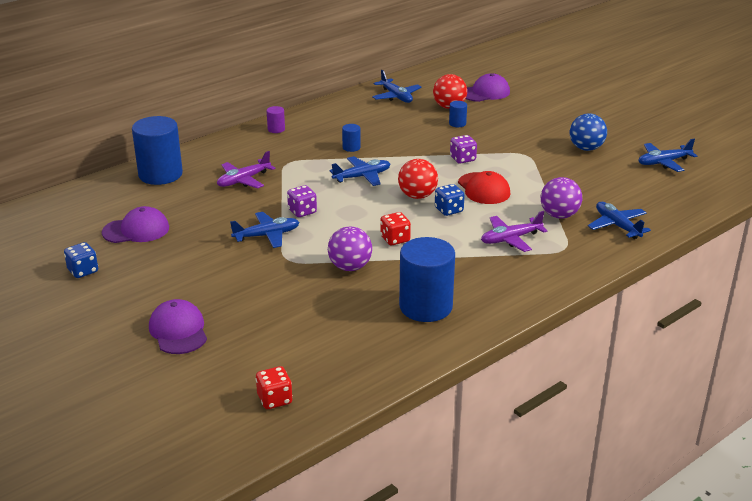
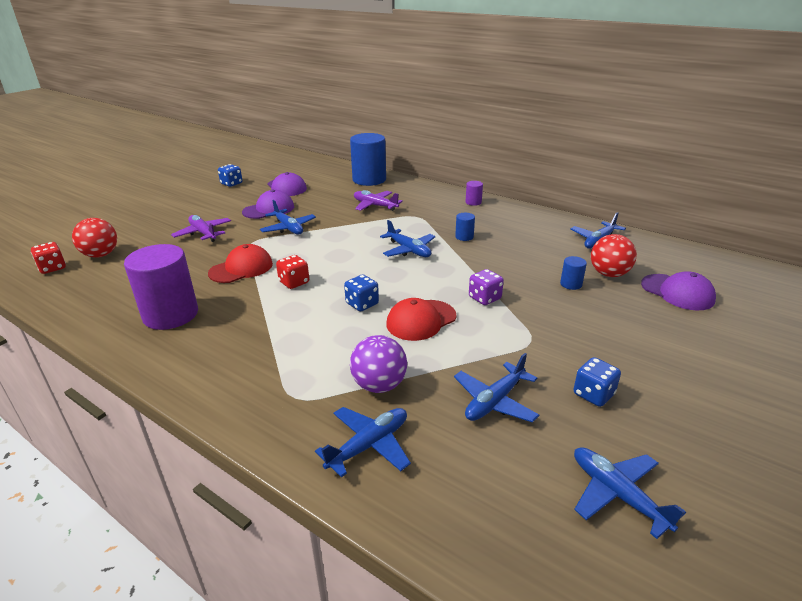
camera: 75 degrees right, 0 degrees up
(178, 331) = (153, 222): purple cap -> purple cap (269, 209)
(302, 211) = (332, 235): purple dice -> none
(350, 267) = (241, 268): purple ball -> red cap
(417, 196) = (384, 282): red ball -> red ball (101, 255)
(425, 307) = (171, 315): blue cylinder -> purple cylinder
(510, 239) = (309, 352): purple plane -> purple plane (203, 233)
(585, 179) = (495, 401): none -> blue plane
(586, 148) = (593, 394): blue ball -> blue dice

